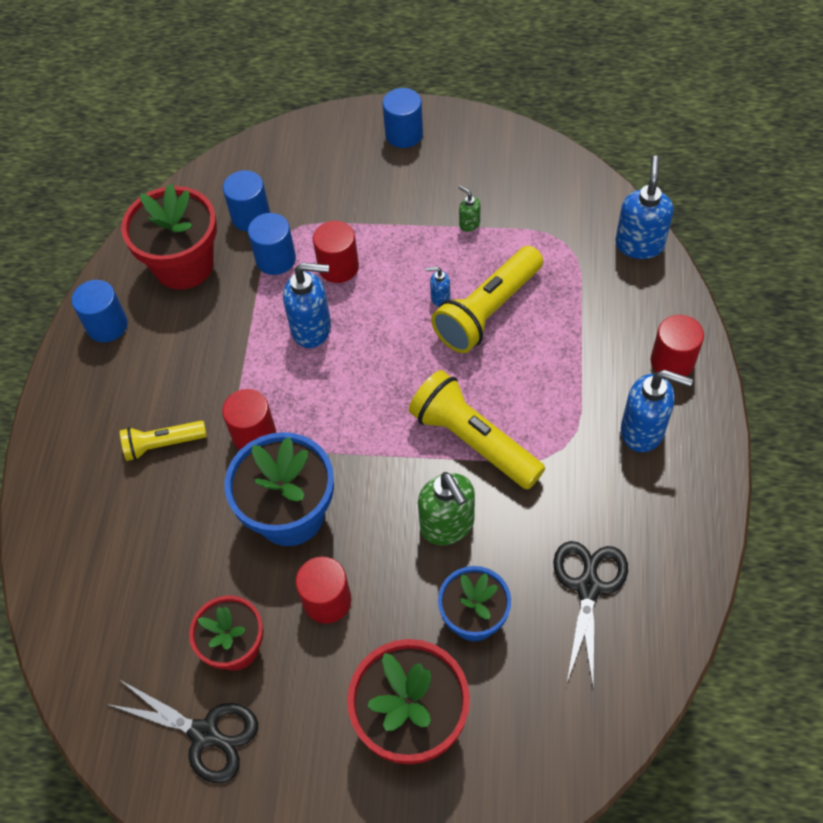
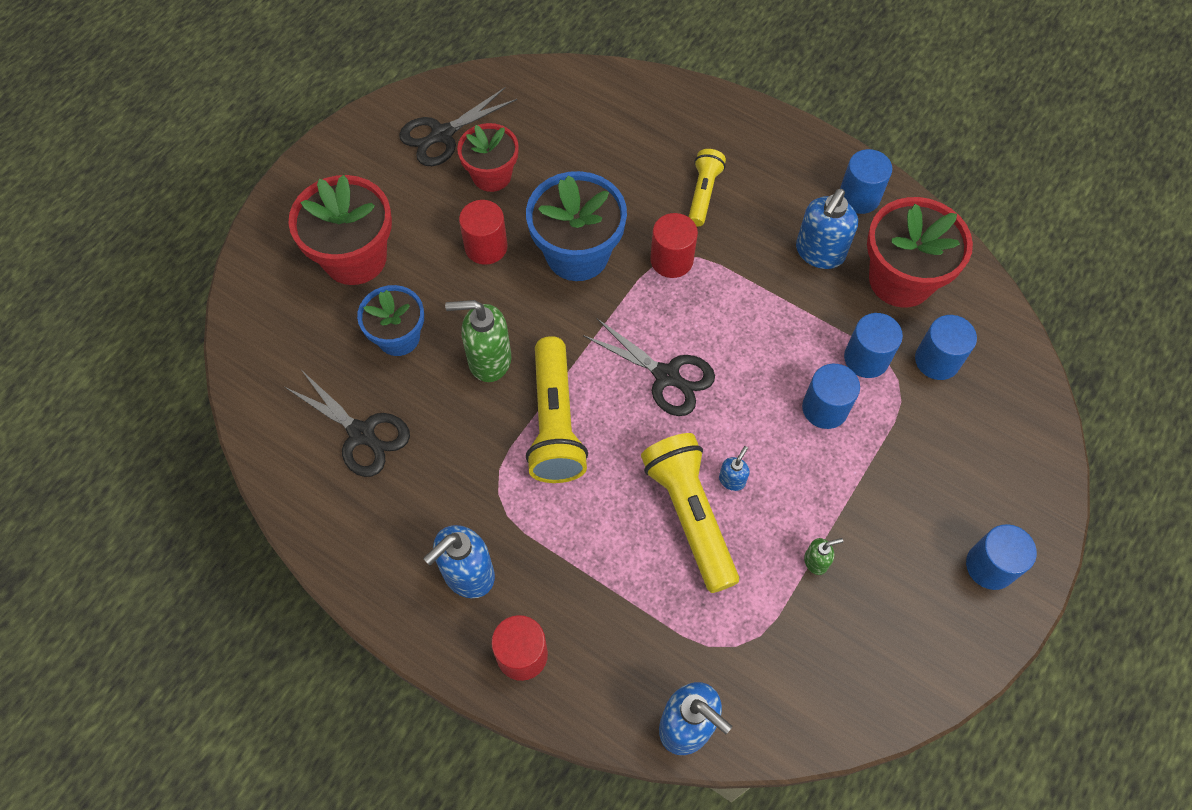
camera: 115 degrees right, 5 degrees up
(312, 329) = (760, 352): blue soap dispenser -> blue soap dispenser (819, 253)
(338, 267) = (825, 408): red cylinder -> blue cylinder
(376, 382) = (667, 376): none -> black scissors
(473, 440) = (554, 423): yellow flashlight -> yellow flashlight turned 105 degrees clockwise

